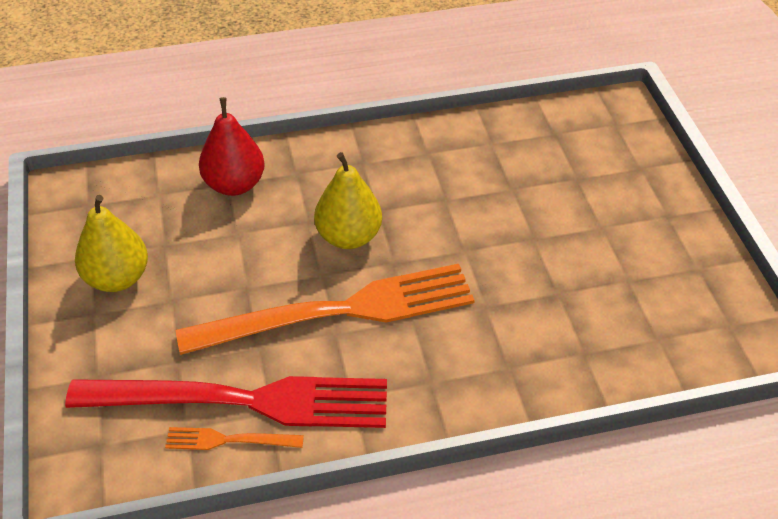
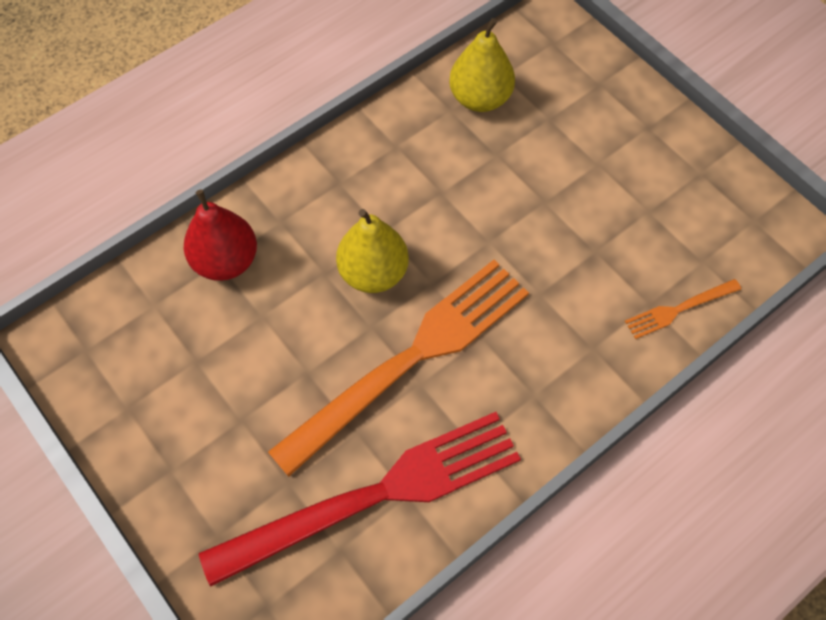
camera: 25 degrees left, 15 degrees up
(117, 278) = (171, 420): yellow pear -> yellow pear (480, 98)
(229, 440) = (386, 542): orange fork -> orange fork (679, 309)

